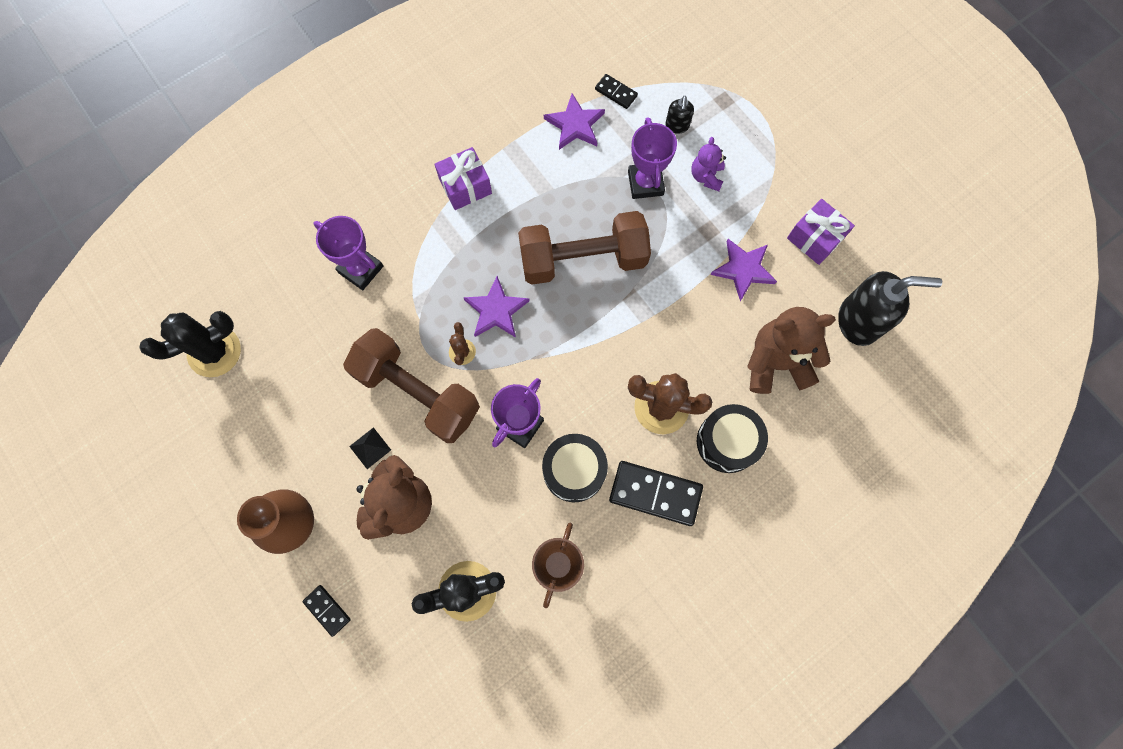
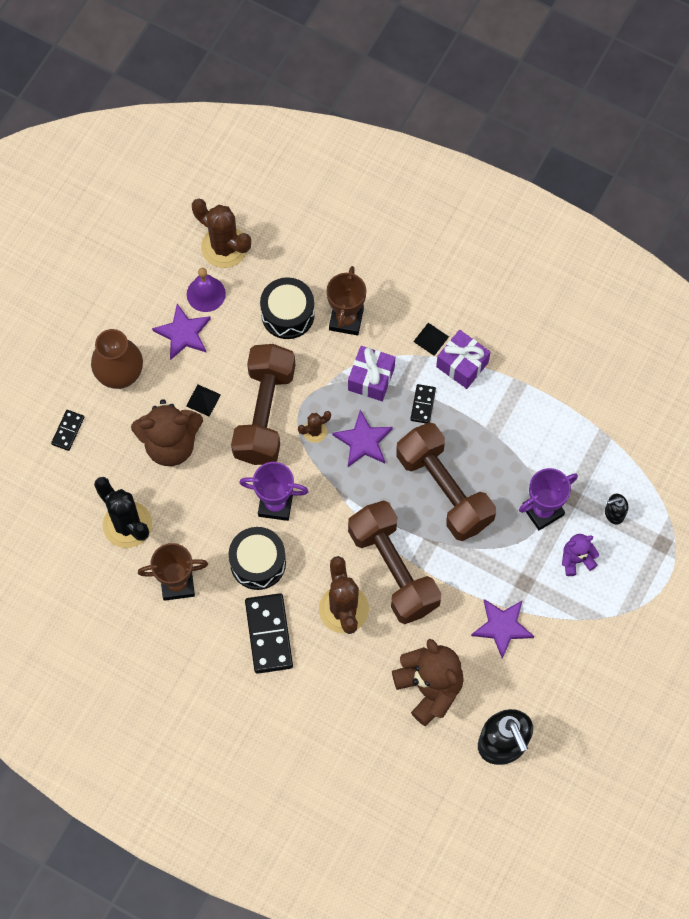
camera: 65 degrees right, 5 degrees down
(214, 351) = (224, 247): black cactus -> brown cactus
(254, 393) = (206, 294): none -> purple bell
(360, 269) = (346, 319): purple trophy -> brown trophy
(424, 202) = (431, 339): none -> black pyramid
(575, 125) = (568, 427): purple star -> purple star (183, 333)
(616, 93) = (619, 447): black domino -> black domino (422, 404)
(641, 342) = (393, 569): none -> brown dumbbell
(727, 442) = (339, 674): black drum -> black drum (287, 314)
(815, 238) = (564, 677): purple gift -> purple gift (371, 379)

